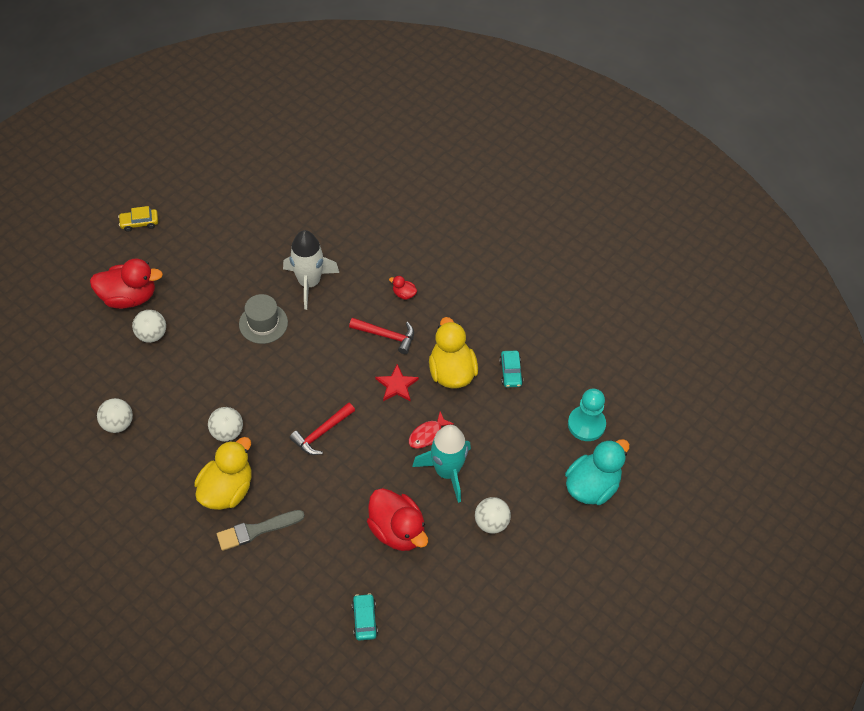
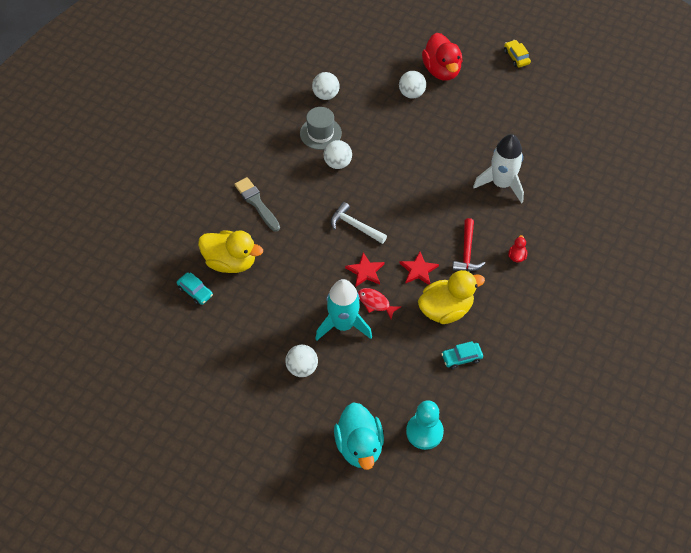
camera: 80 degrees right, 0 degrees up
(227, 490) = (287, 176): yellow duck -> yellow duck (230, 262)
(263, 323) = (448, 162): grey hat -> grey hat (320, 133)
(322, 433) = (355, 226): red hammer -> white hammer
(364, 619) = (195, 291): turquoise car -> turquoise car turned 60 degrees clockwise
(385, 435) = (365, 271): none -> red star
(397, 530) = (278, 298): red duck -> none
(592, 486) = (359, 446): turquoise duck -> turquoise duck turned 45 degrees clockwise

